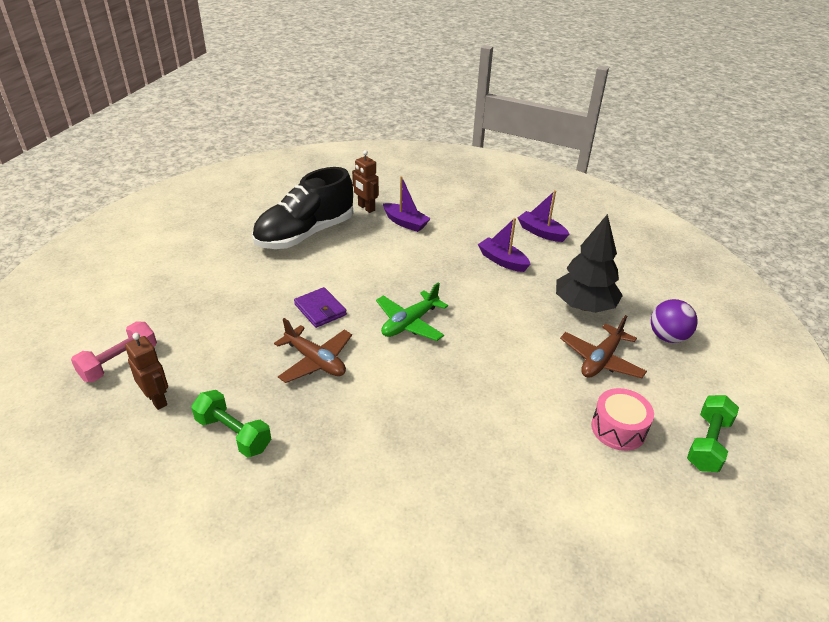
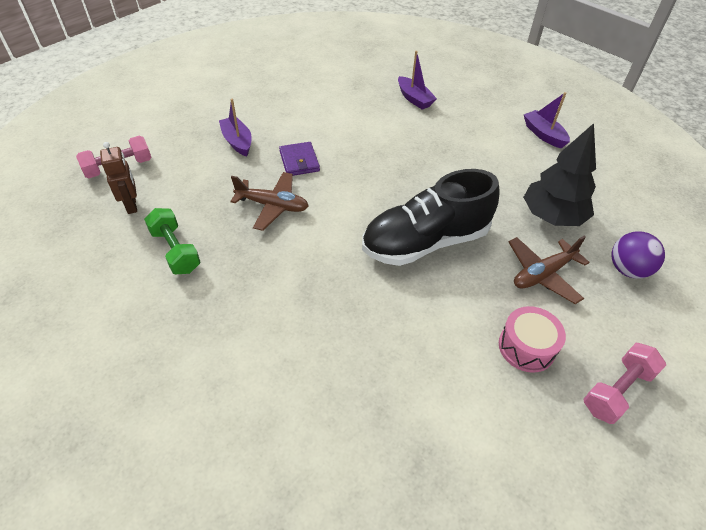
camera: 20 degrees right, 10 degrees up
(305, 234) = (319, 91): black shoe -> black shoe (425, 242)
(315, 361) = (273, 206): brown plane -> brown plane turned 45 degrees counterclockwise
(366, 208) = (385, 78): brown robot -> none
(410, 323) = (372, 192): green plane -> none
(502, 261) = (490, 154): purple boat -> purple boat (237, 142)
(708, 443) = (617, 390): green dumbbell -> pink dumbbell

